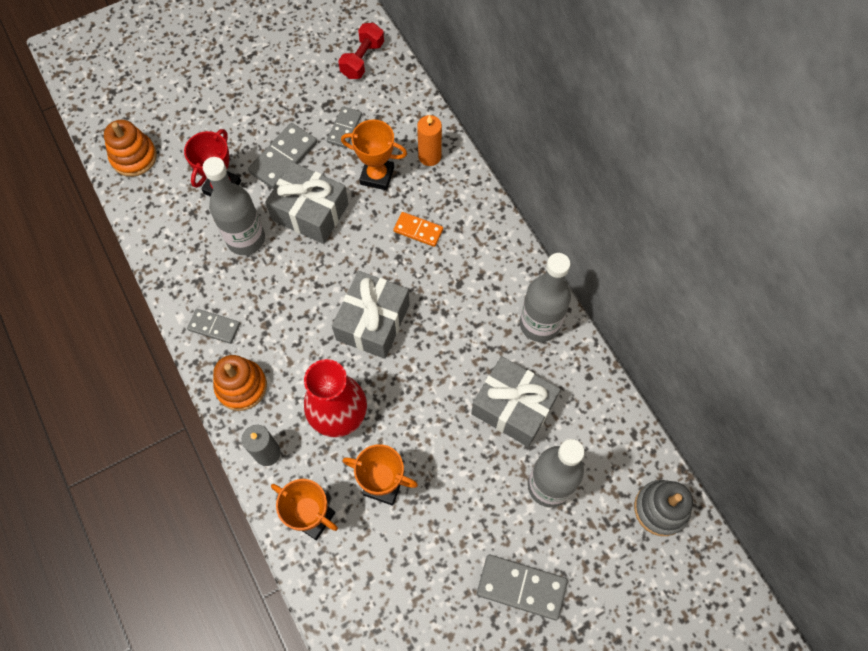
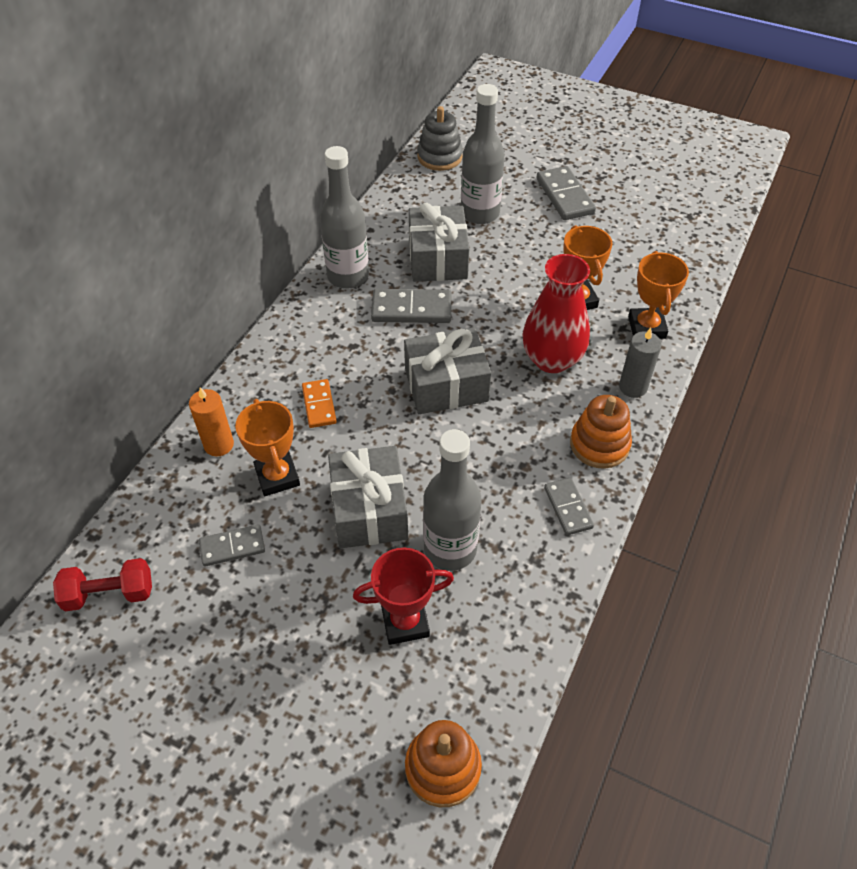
camera: 125 degrees left, 15 degrees down
(283, 157) = (317, 584): grey domino -> grey domino (411, 309)

